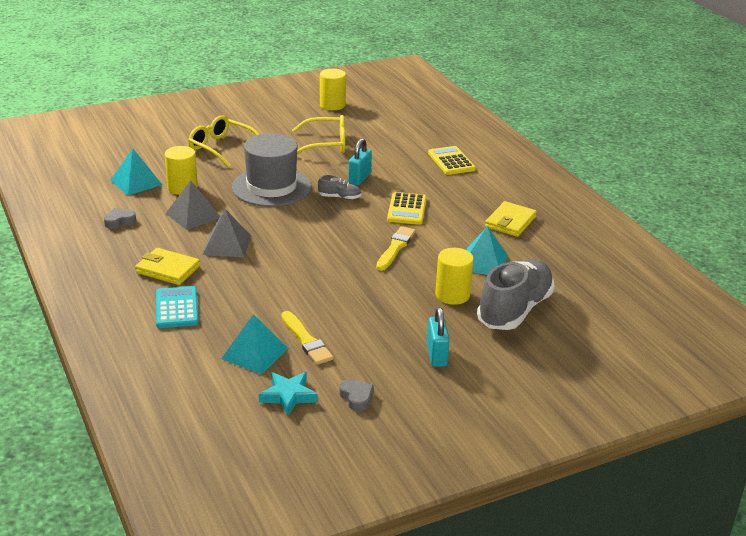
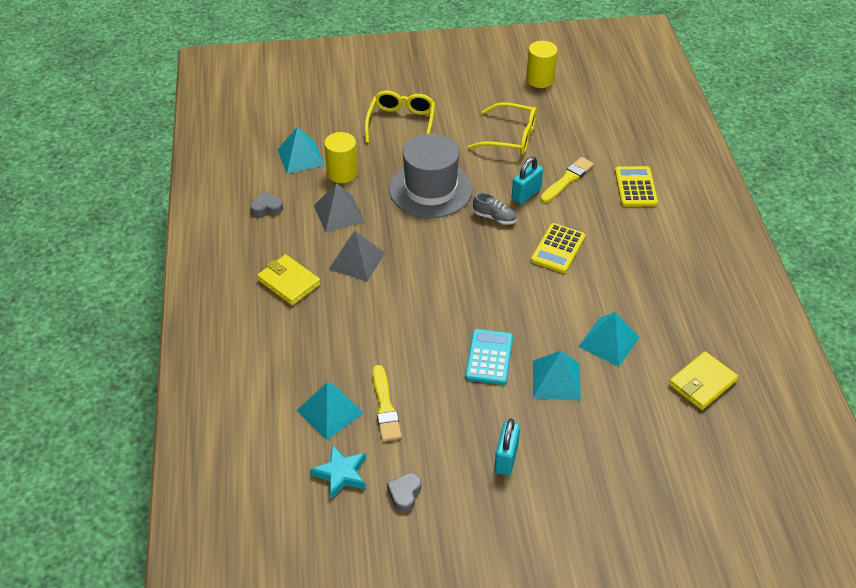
camera: 20 degrees right, 15 degrees up
(177, 308) = (279, 335): turquoise calculator -> turquoise calculator (489, 357)
(221, 147) = (401, 123): yellow glasses -> yellow glasses turned 45 degrees clockwise
(356, 398) = (404, 494): grey heart -> grey heart turned 150 degrees counterclockwise
(395, 248) = (524, 301): yellow brush -> yellow brush (567, 179)
(452, 295) = (556, 380): yellow cylinder -> turquoise pyramid
(510, 222) = (663, 290): yellow wallet -> yellow wallet (702, 383)
(514, 310) = (613, 416): grey shoe -> none

